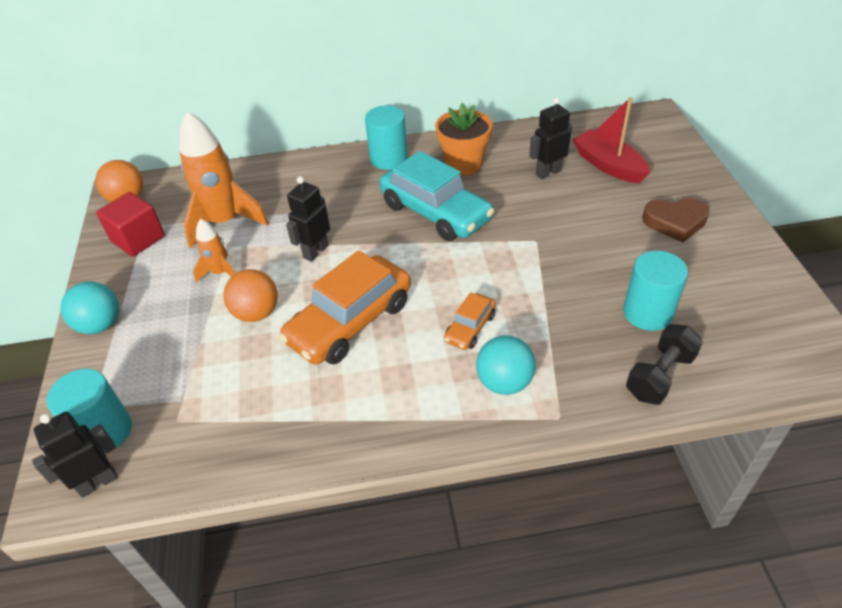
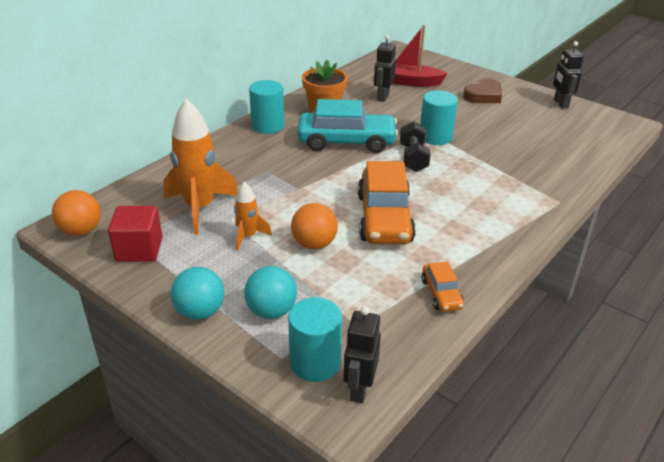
camera: 45 degrees left, 10 degrees down
(315, 251) = (300, 194): black robot -> black robot (560, 104)
(470, 328) = (457, 187): orange car -> orange car (441, 294)
(504, 382) = (512, 202): turquoise ball -> turquoise ball (271, 311)
(648, 312) = (530, 139): turquoise cylinder -> turquoise cylinder (435, 137)
(660, 376) = (574, 163): black dumbbell -> black dumbbell (413, 158)

